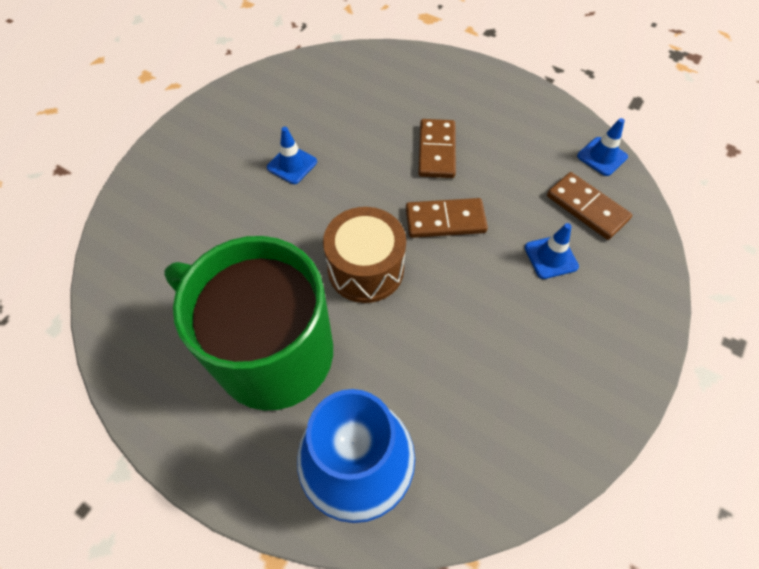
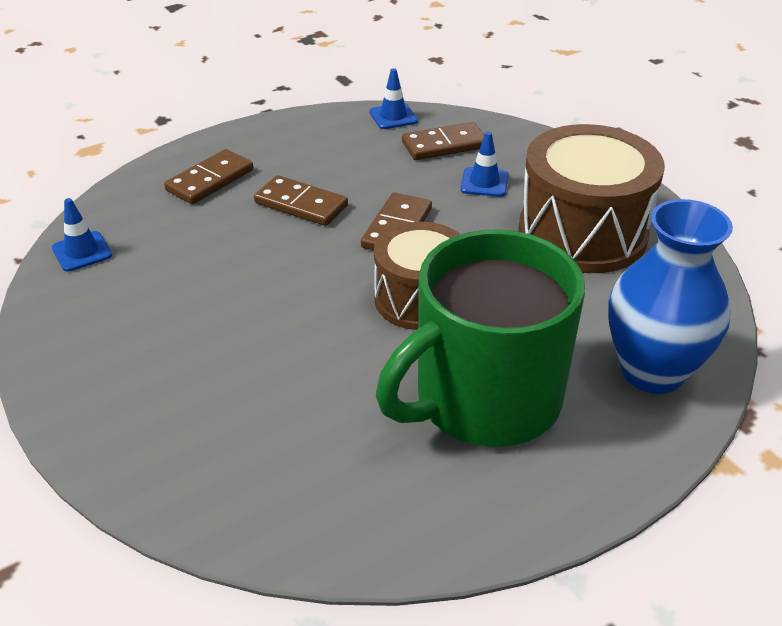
camera: 65 degrees left, 20 degrees down
(292, 165) = (225, 314): blue traffic cone -> blue traffic cone (82, 252)
(431, 90) = (210, 180): none -> brown domino
(525, 359) = (582, 233): none -> brown drum

